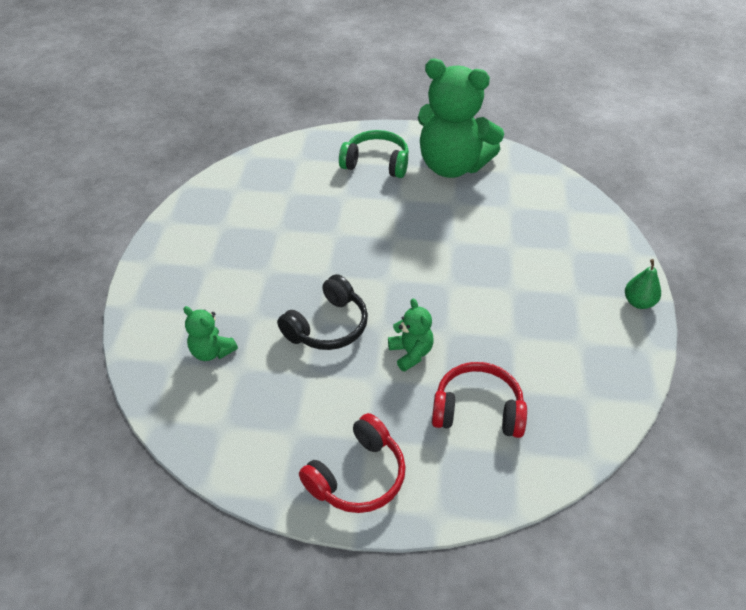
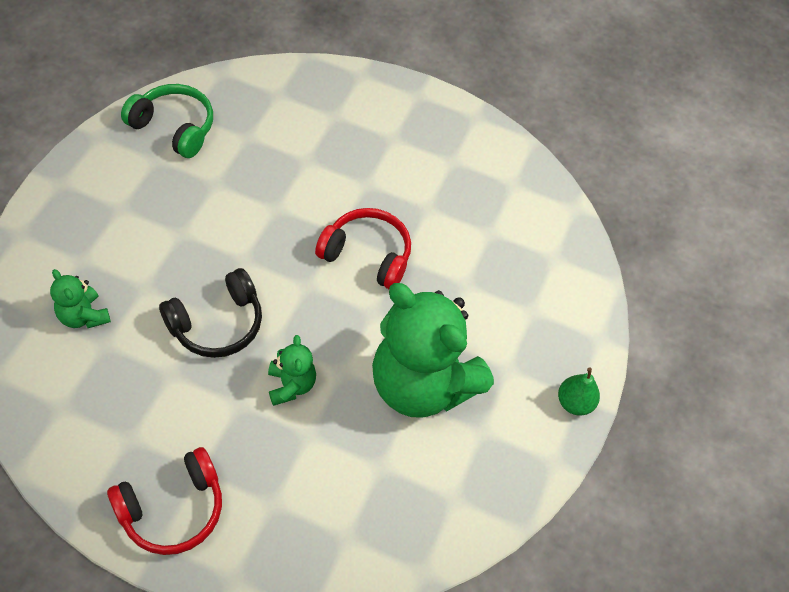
camera: 10 degrees right, 10 degrees up
(376, 163) = (363, 126): green headphones -> green headphones (174, 127)
(452, 166) = (450, 156): green teddy bear -> green teddy bear (422, 384)
(477, 410) = (330, 476): red headphones -> red headphones (367, 255)

